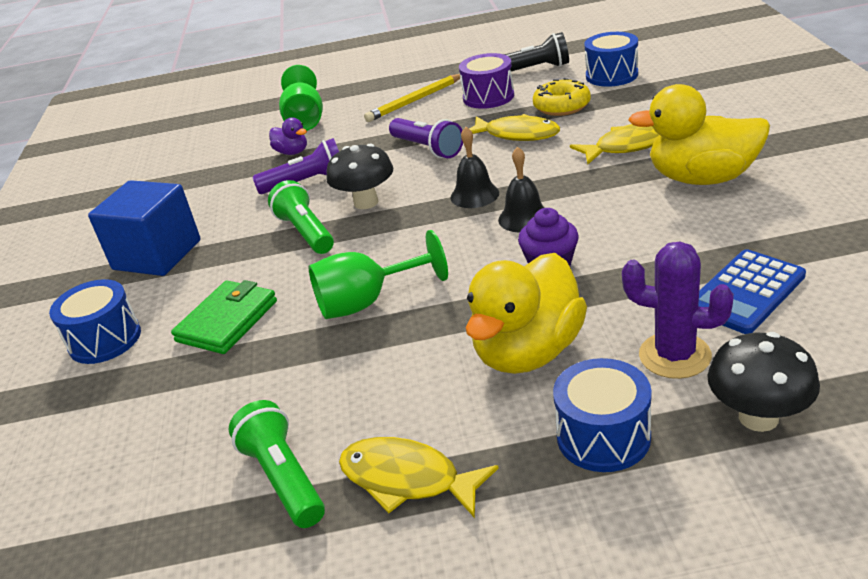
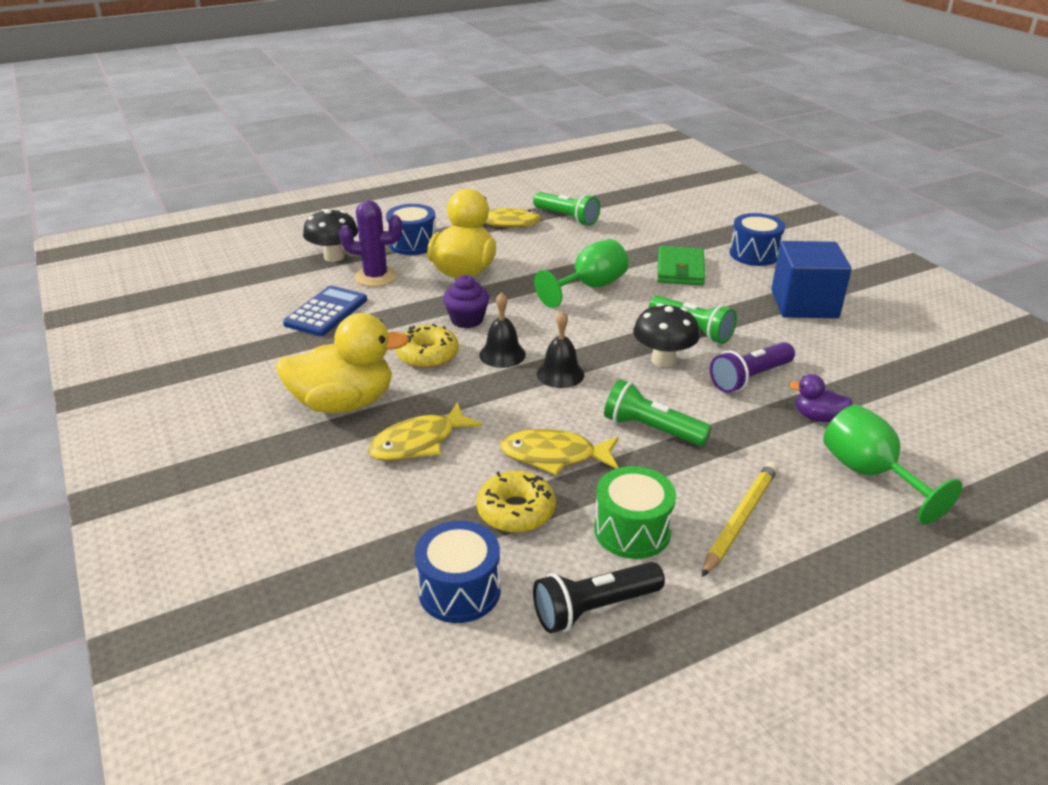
camera: 155 degrees right, 0 degrees up
(427, 149) = (651, 429): purple flashlight -> green flashlight
(488, 97) = (632, 530): purple drum -> green drum
(608, 222) = (427, 355): none -> yellow donut

